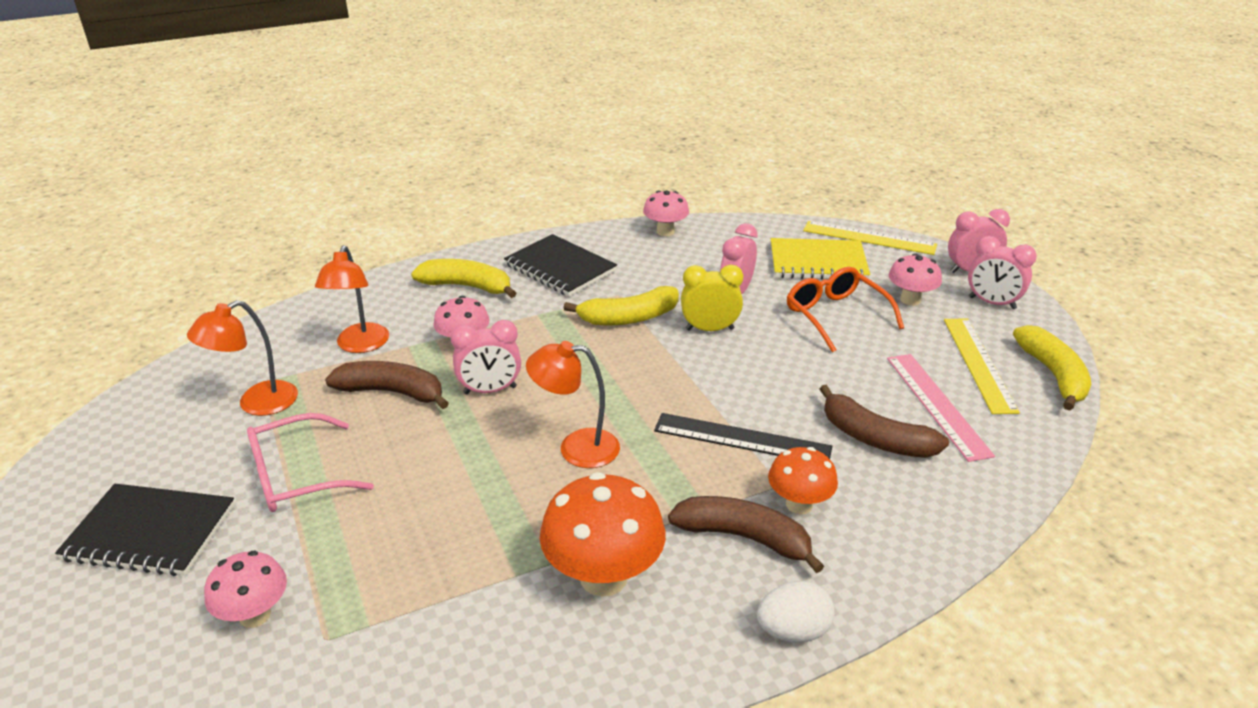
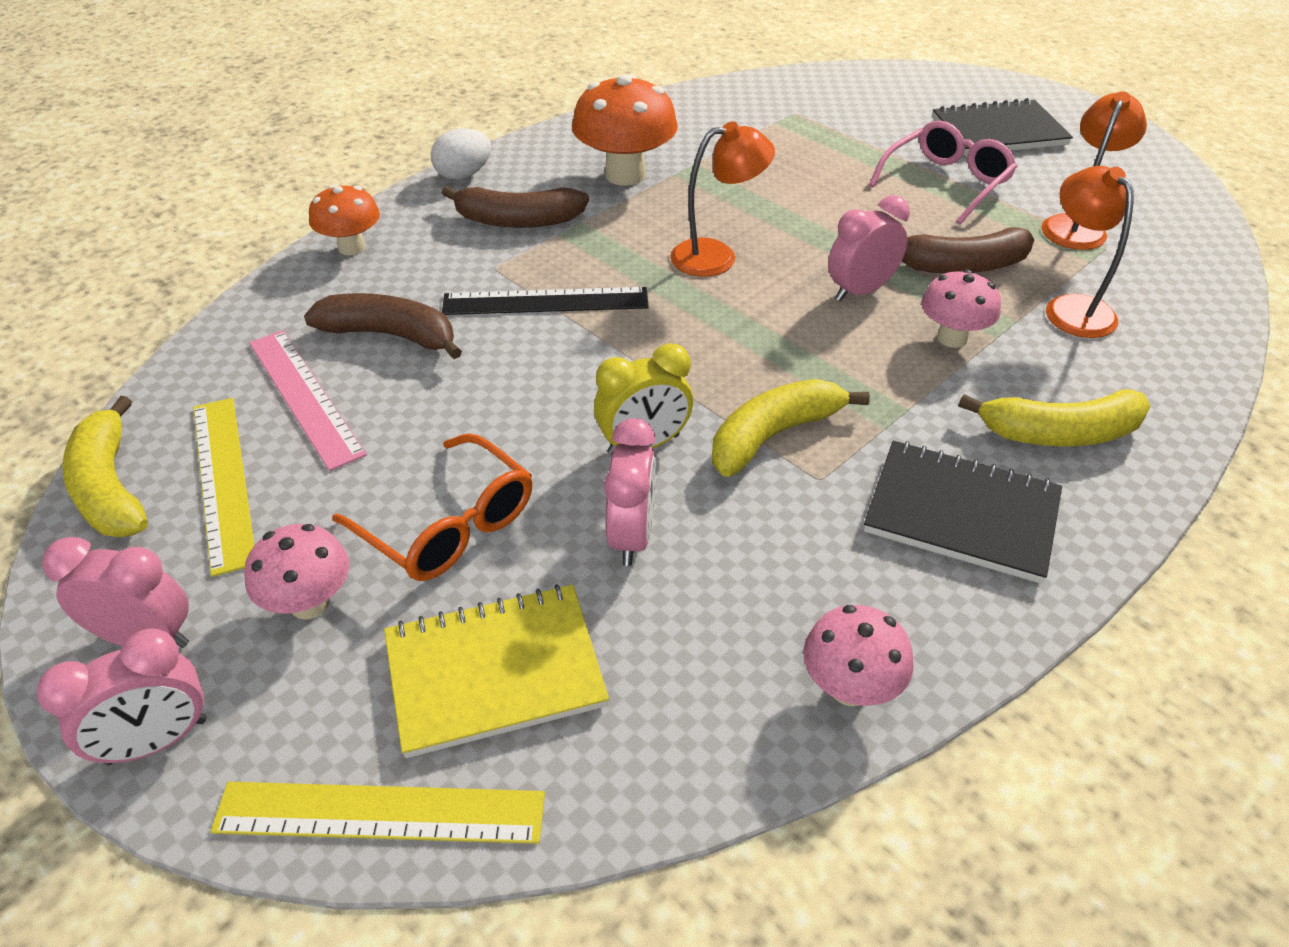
camera: 160 degrees right, 10 degrees up
(255, 615) = (856, 112): pink mushroom -> none
(799, 504) = (471, 255): orange mushroom -> orange mushroom (352, 247)

